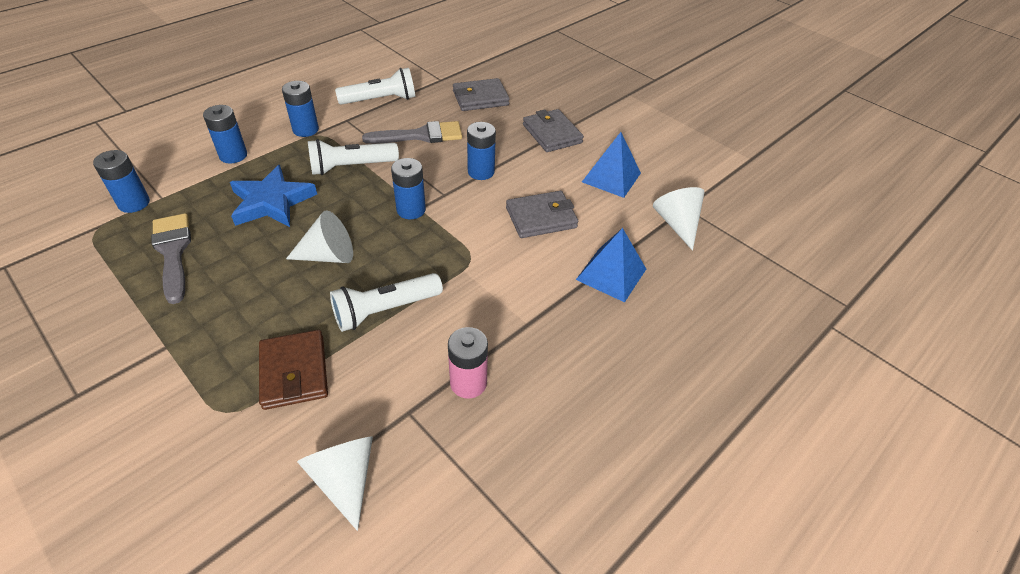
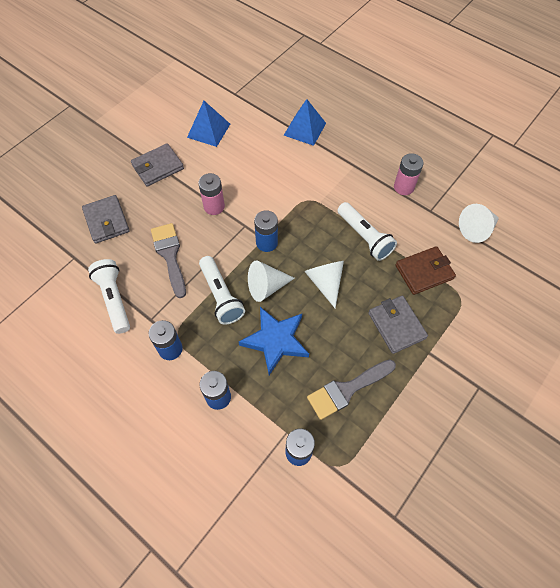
camera: 95 degrees left, 15 degrees up
(481, 172) = (214, 206): blue battery -> pink battery
(541, 218) = (260, 166): grey wallet -> grey wallet (396, 325)
(677, 224) = (252, 98): white cone -> white cone (266, 286)

